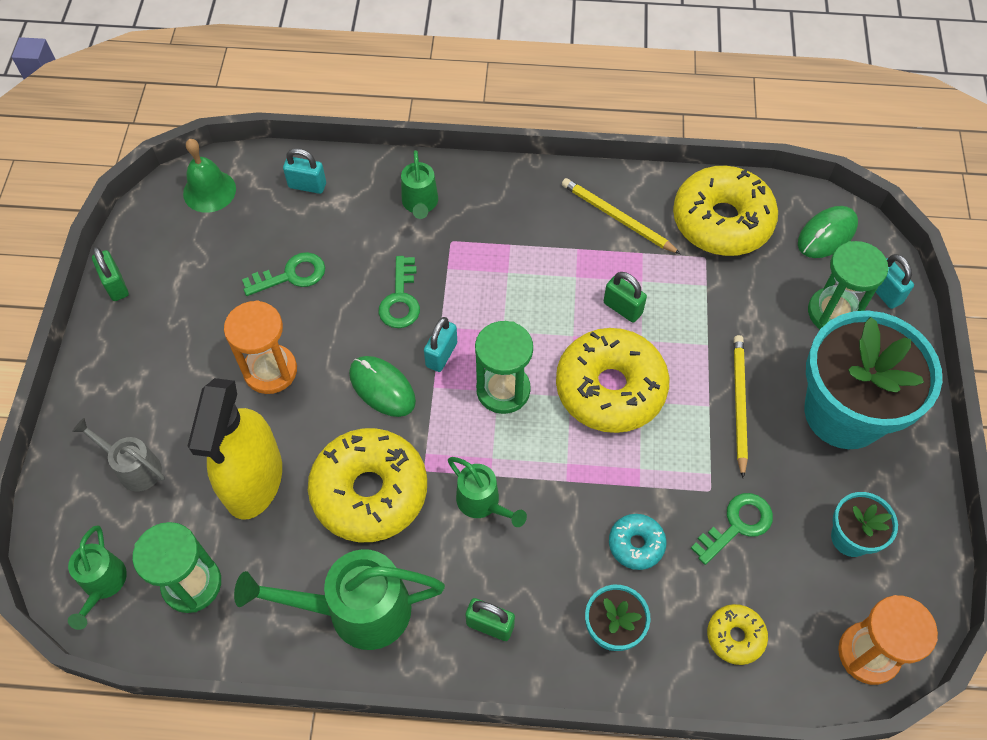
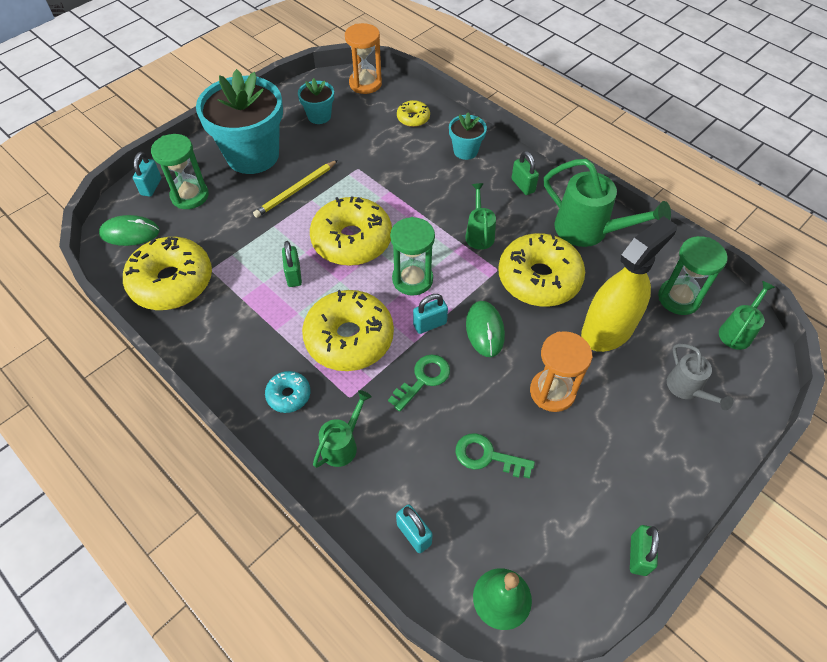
camera: 140 degrees left, 5 degrees down
(503, 287) = (349, 338): none -> yellow donut
(617, 218) = (227, 331): yellow pencil -> none
(636, 544) = (419, 171): turquoise donut -> turquoise donut (288, 395)
(737, 525) = (362, 149): green key -> none

